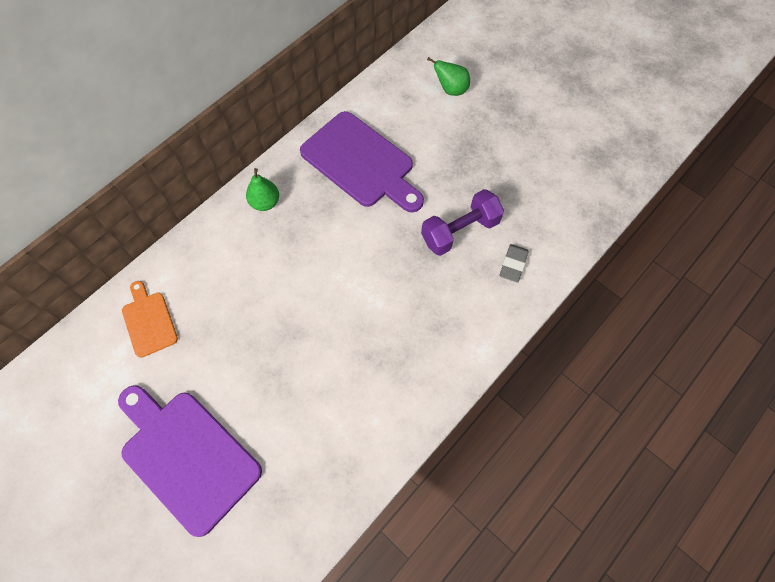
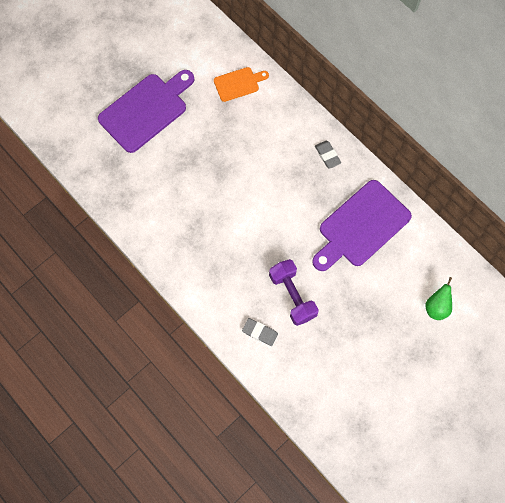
camera: 95 degrees right, 5 degrees up
(265, 202) = (327, 155): green pear -> grey eraser

